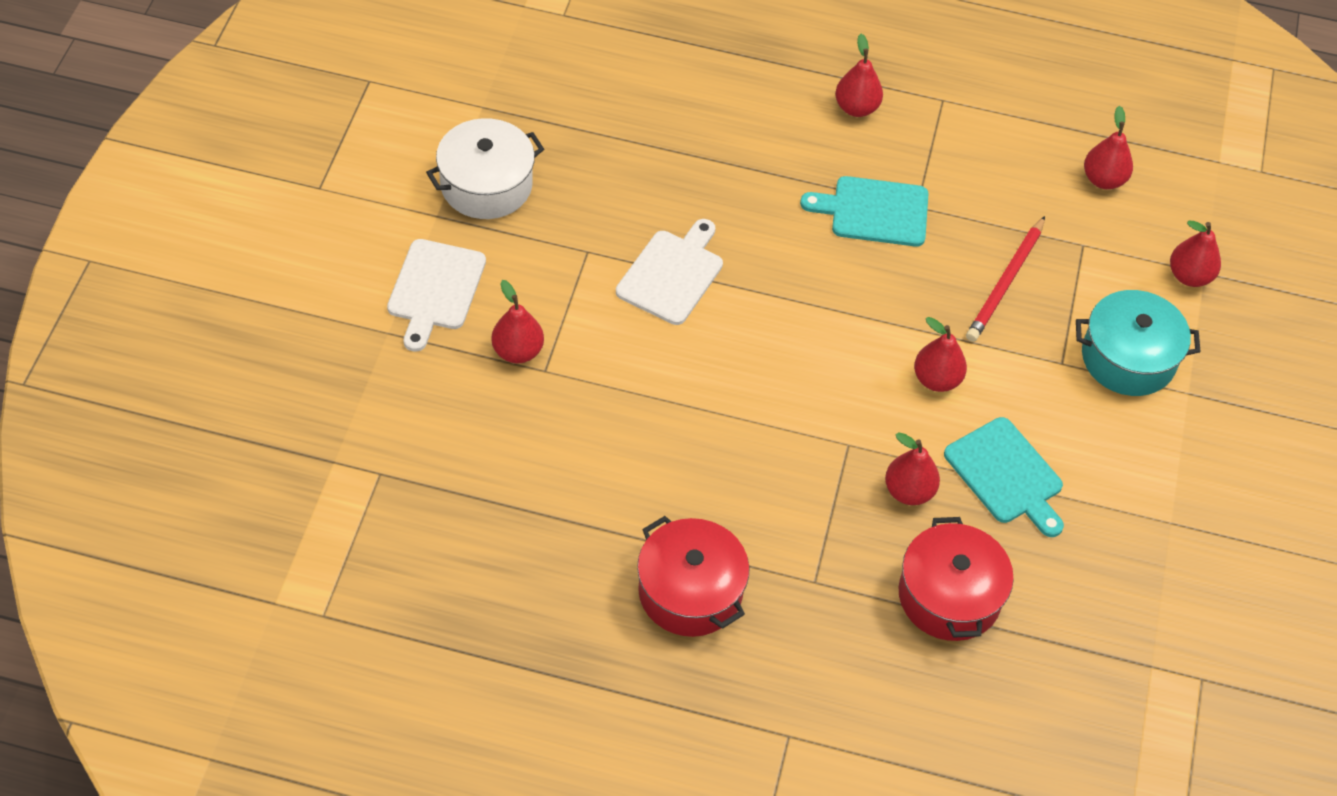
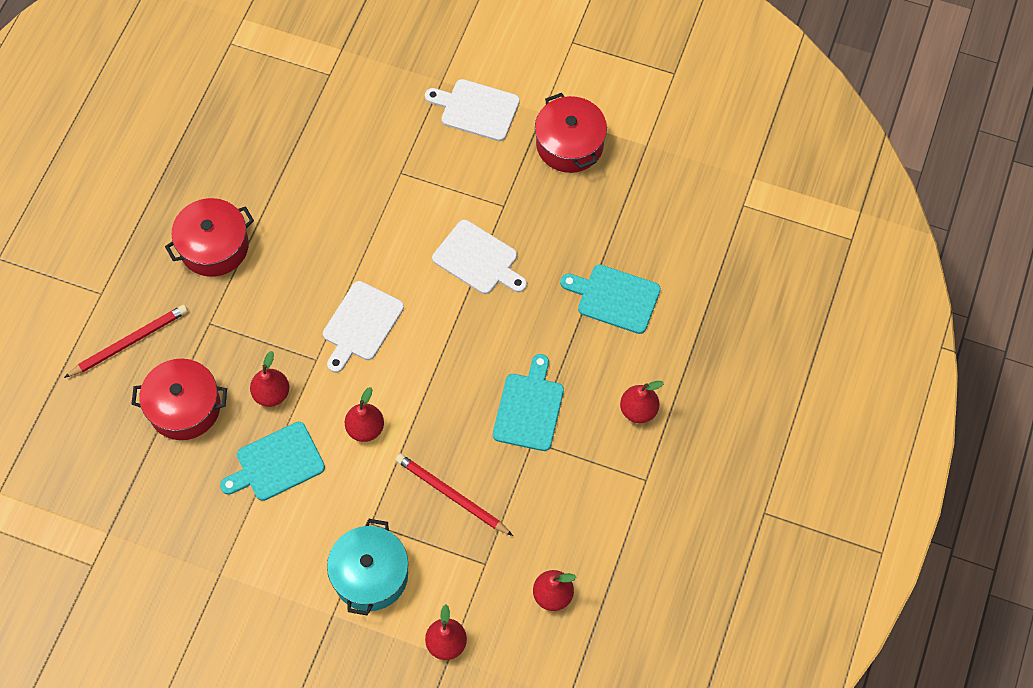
camera: 100 degrees right, 10 degrees up
(486, 185) = (570, 144): white pot -> red pot
(517, 351) = (418, 157): red pear -> none
(709, 133) = (615, 298): none -> turquoise cutting board
(787, 397) = (361, 324): none -> white cutting board
(862, 683) = (129, 342): none -> red pencil

